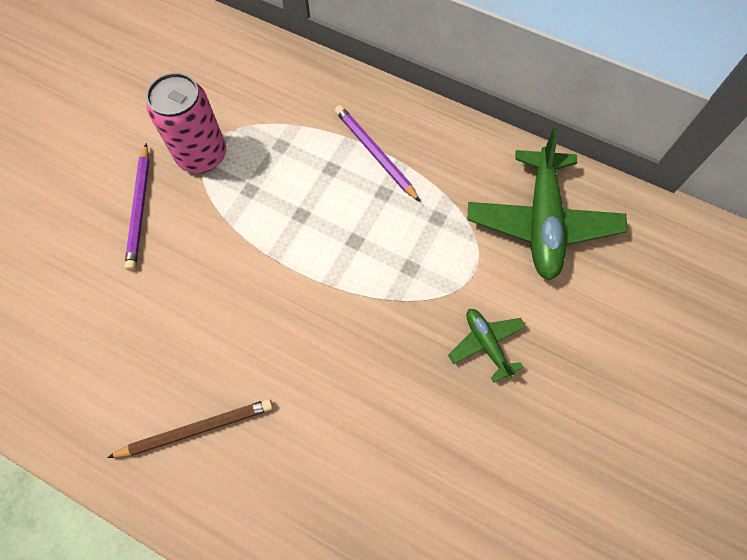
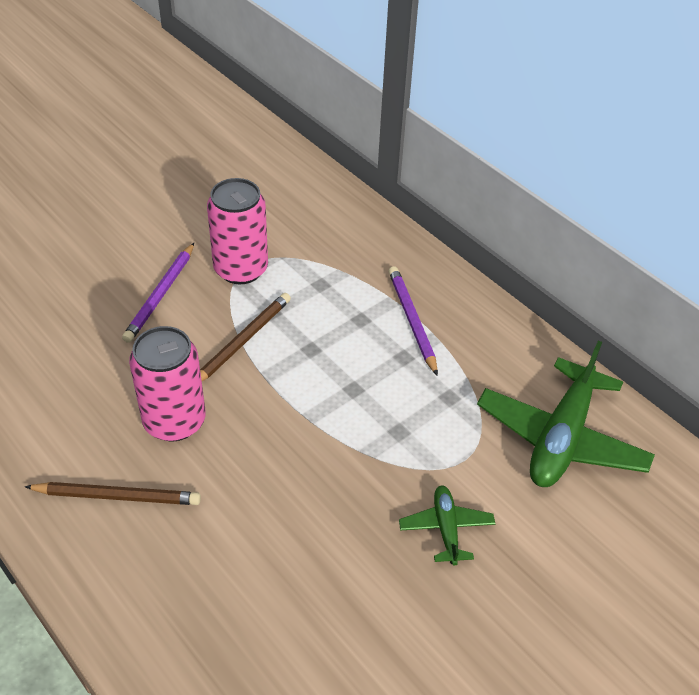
camera: 20 degrees right, 20 degrees down
(213, 334) = (174, 421): none -> pink can
(237, 229) = (242, 341): none -> brown pencil

